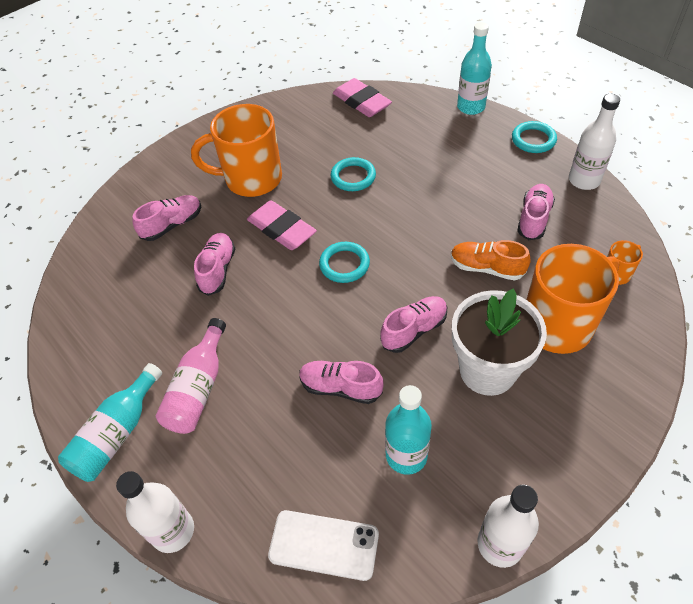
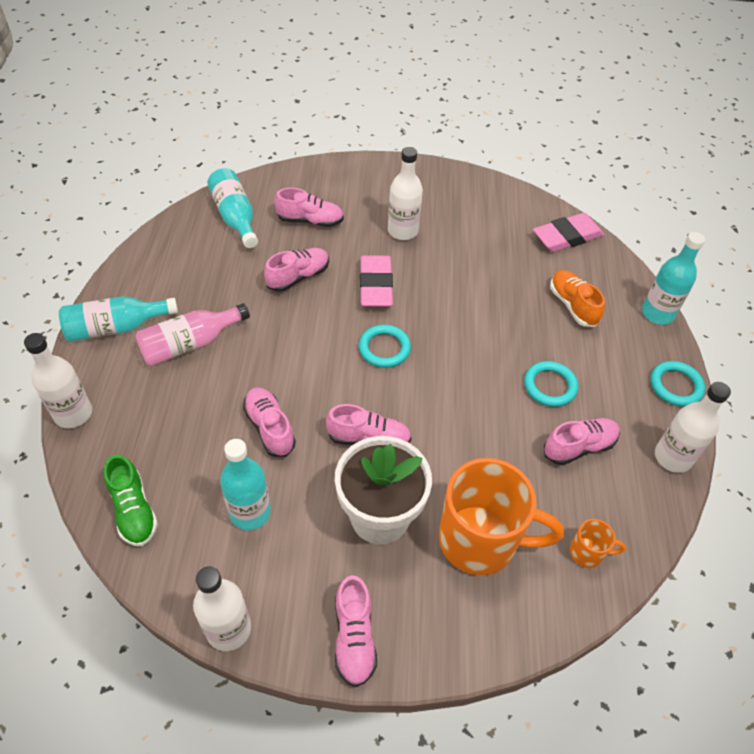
camera: 40 degrees right, 0 degrees up
(106, 269) = (235, 217): none -> turquoise bottle
(251, 179) = (403, 231): orange mug -> white bottle
(324, 545) = (134, 510): white phone -> green shoe
(353, 177) = (478, 290): turquoise ring -> turquoise ring (550, 386)
(361, 102) = (567, 236): pink eraser -> pink eraser turned 60 degrees clockwise
(486, 268) = (484, 447): orange shoe -> orange shoe (572, 305)
(575, 458) = (354, 637): none -> pink shoe

